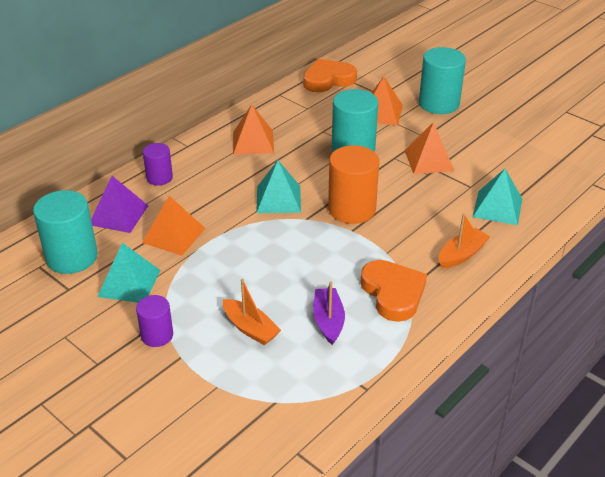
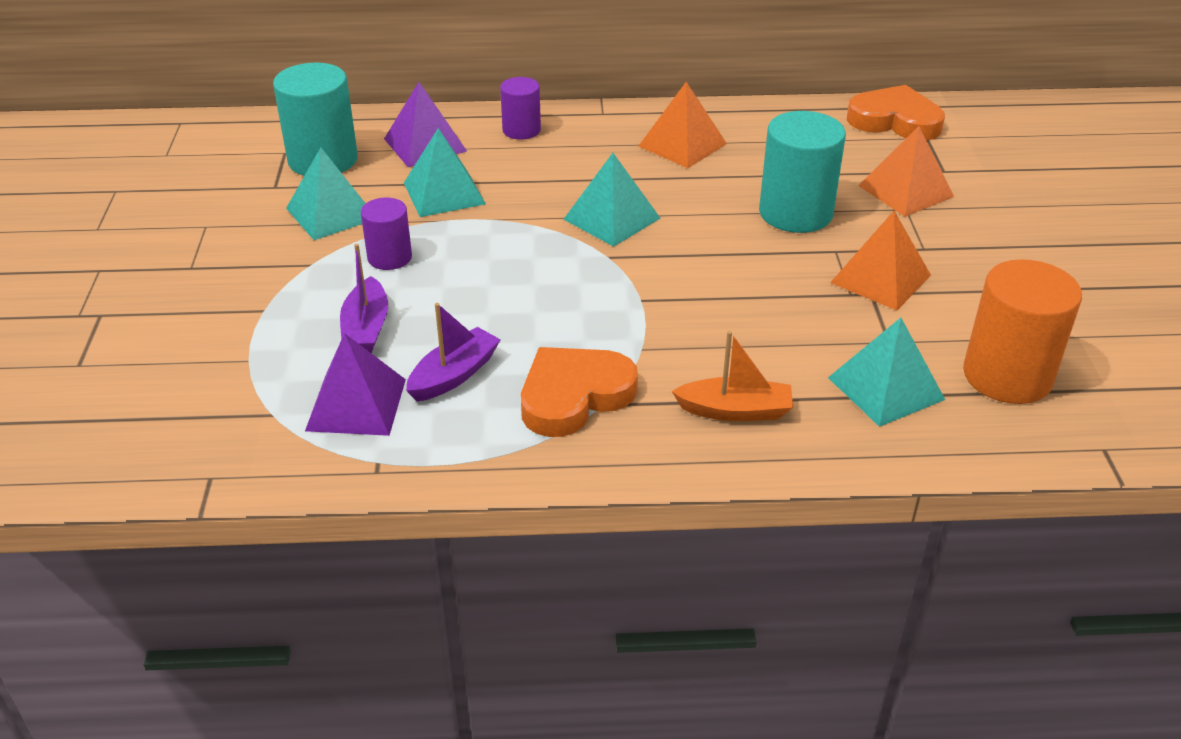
camera: 45 degrees right, 0 degrees up
(157, 335) = (276, 276): purple cylinder -> purple cylinder (389, 257)
(174, 235) = (444, 193): orange pyramid -> turquoise pyramid
(250, 328) = (366, 328): orange boat -> purple boat
(307, 367) = (356, 404): none -> purple pyramid
(352, 209) = (680, 277): orange cylinder -> orange cylinder (1007, 376)
(393, 293) = (574, 396): orange heart -> orange heart turned 150 degrees counterclockwise
(439, 103) = (1014, 220): turquoise cylinder -> none

